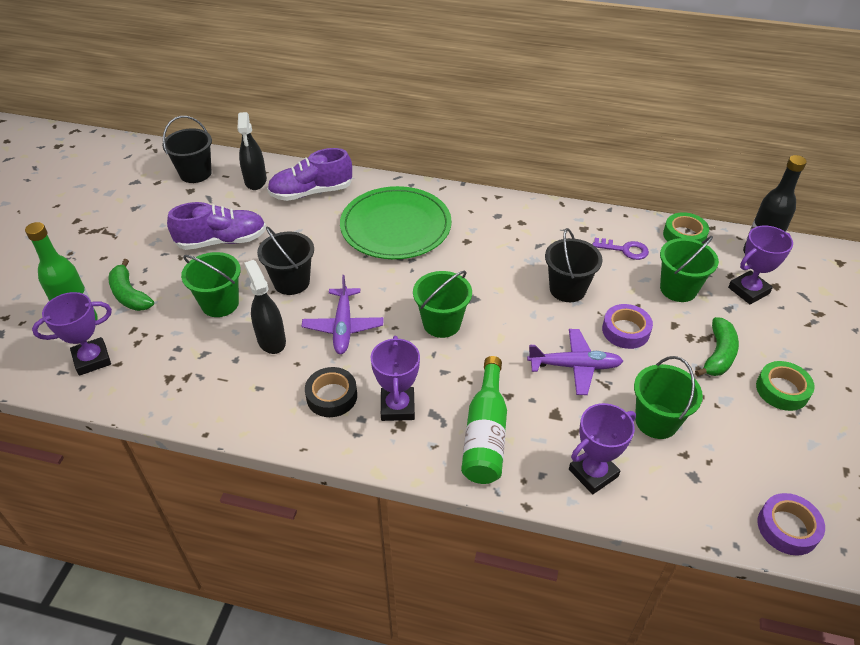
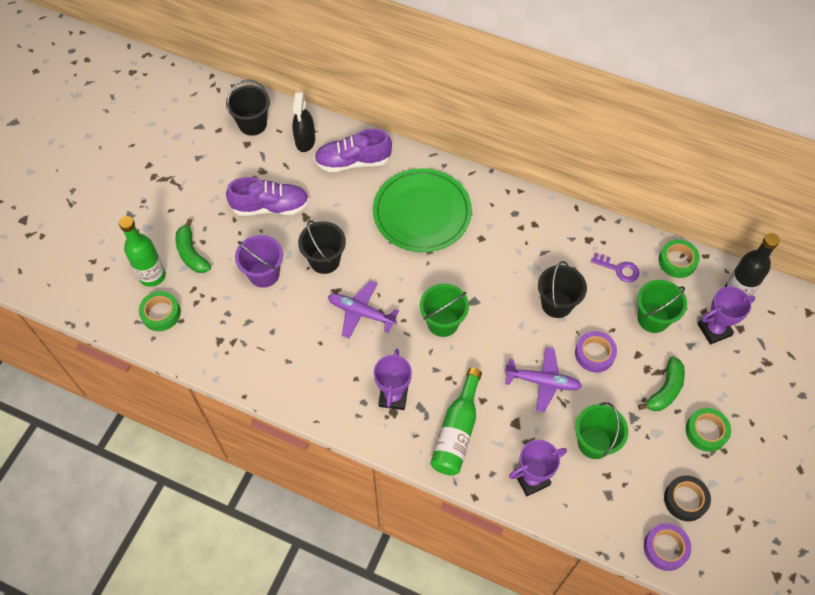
camera: 10 degrees right, 15 degrees up
(92, 359) = (161, 313): purple trophy -> green tape
(220, 303) = (264, 274): green bucket -> purple bucket
(271, 340) = (302, 317): black spray bottle -> none
(332, 396) = (343, 378): black tape -> black tape (685, 500)
(343, 326) = (361, 313): purple plane -> purple plane turned 105 degrees clockwise

